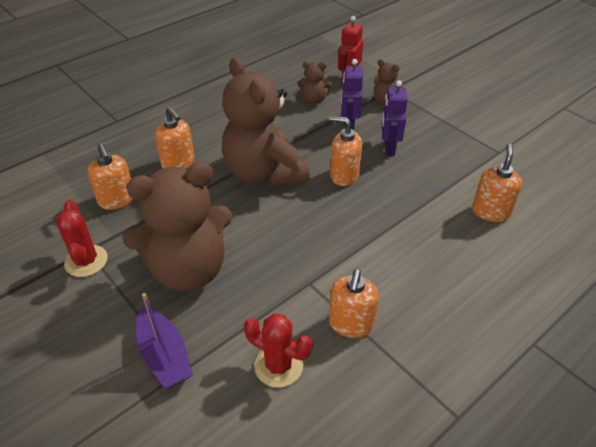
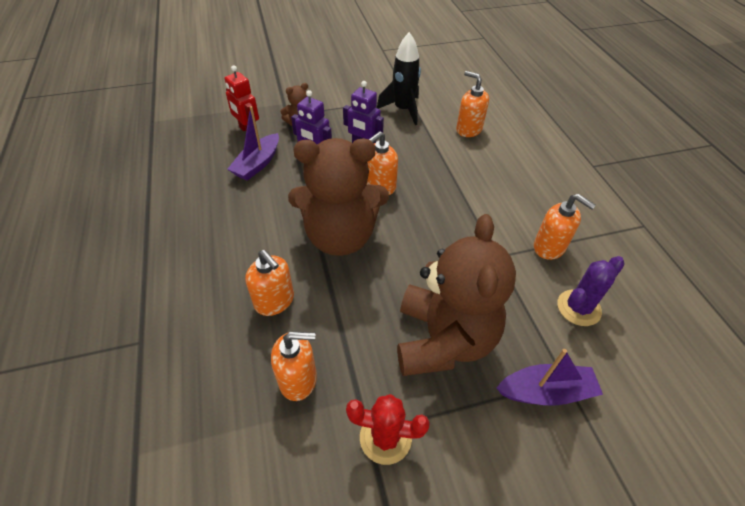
camera: 65 degrees left, 5 degrees up
(178, 163) = (274, 301): orange soap dispenser -> orange soap dispenser turned 60 degrees clockwise
(278, 366) = (578, 308): red cactus -> purple cactus
(313, 99) = (258, 164): brown teddy bear -> purple boat
(473, 154) = (403, 110): none -> black rocket

